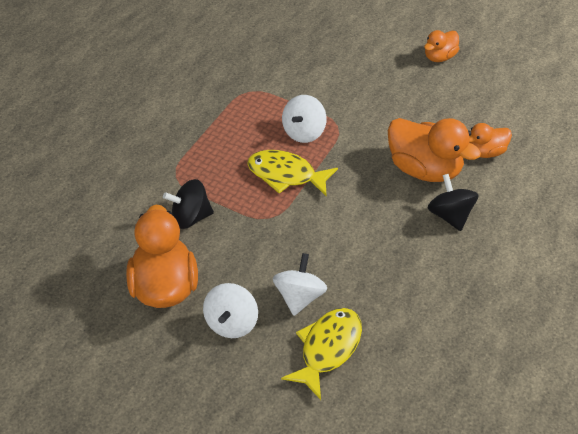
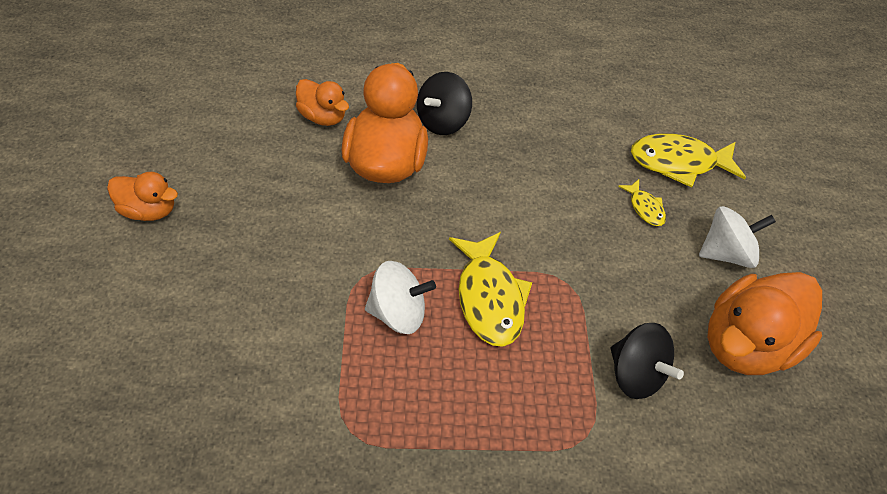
camera: 125 degrees left, 5 degrees up
(299, 296) = (645, 208): white spinning top -> yellow fish

